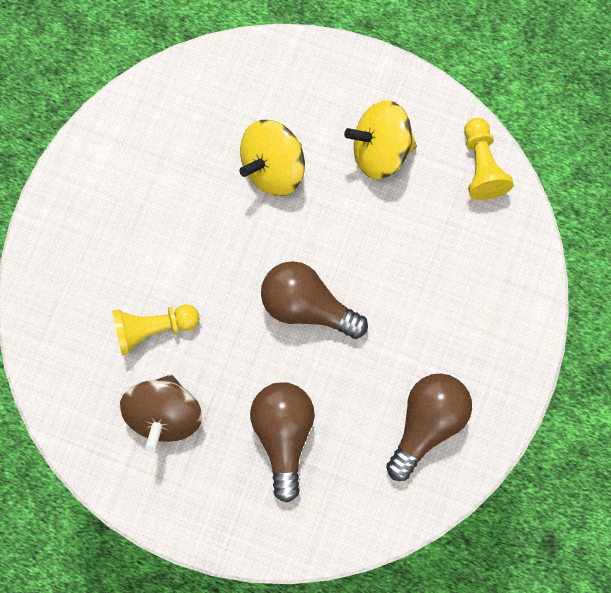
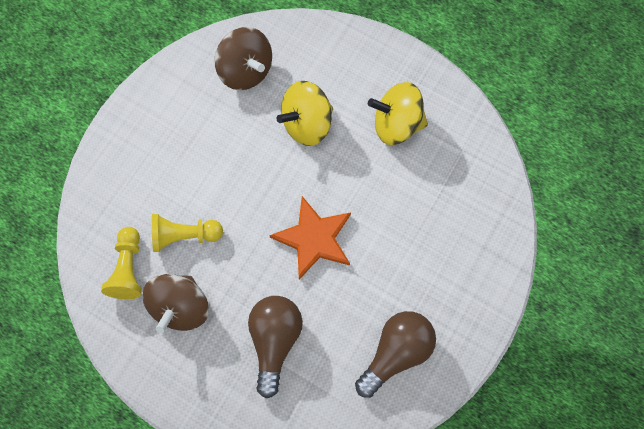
camera: 10 degrees right, 5 degrees down
(188, 115) = (245, 70): none -> brown spinning top
(307, 305) = (314, 239): brown light bulb -> orange star
(481, 166) = (478, 149): yellow pawn -> yellow pawn (128, 268)

